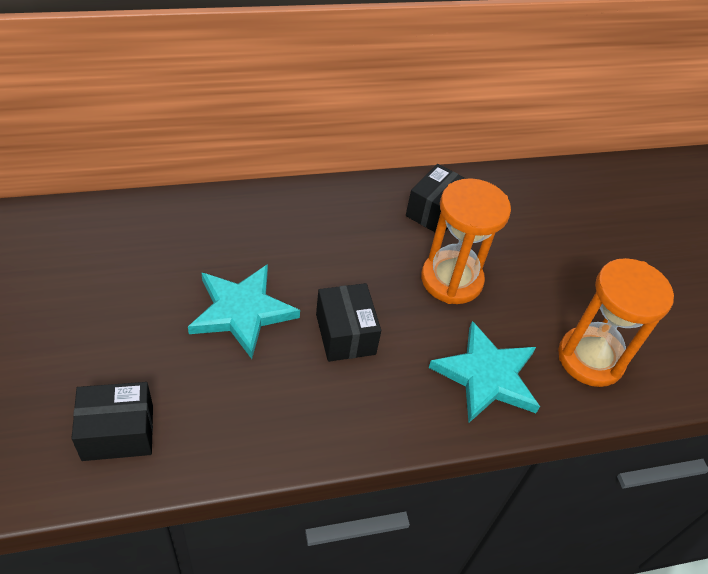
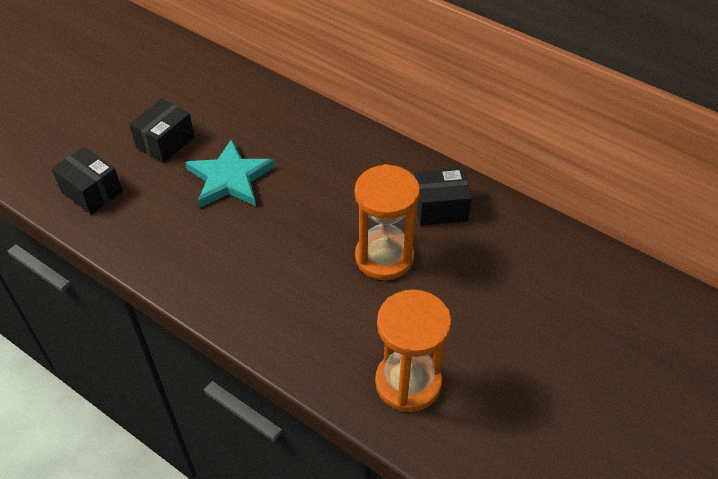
camera: 55 degrees right, 0 degrees up
(345, 334) = (268, 235): black box -> black box (165, 142)
(486, 376) = (318, 329): turquoise star -> none

